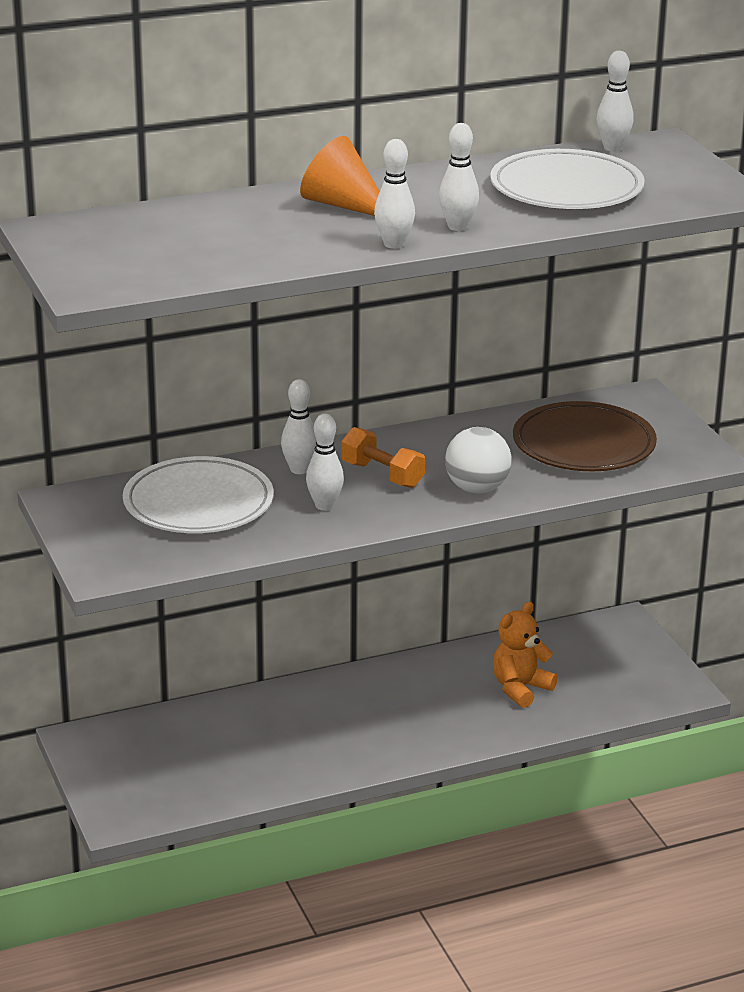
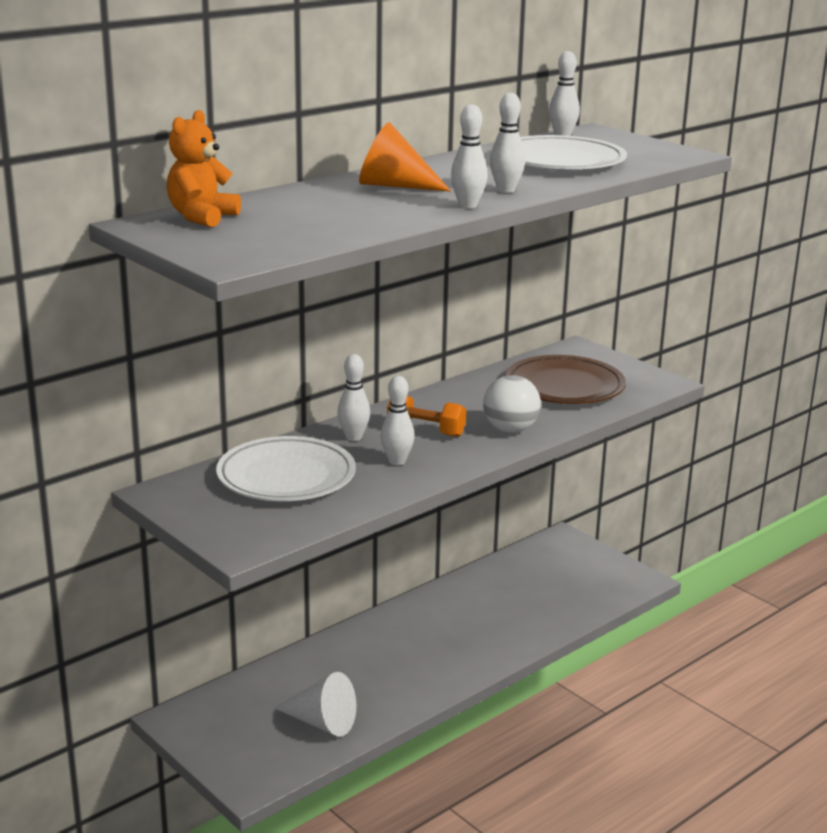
camera: 20 degrees left, 5 degrees down
(223, 773) = (321, 722): none -> white cone
(520, 689) = (520, 603): orange teddy bear -> orange teddy bear (202, 217)

